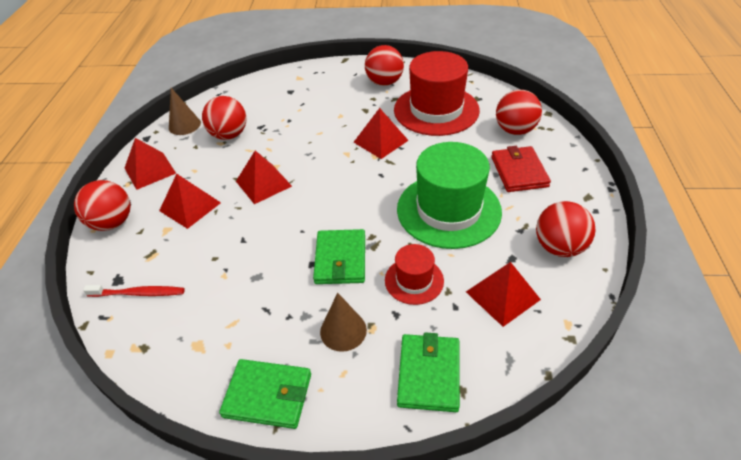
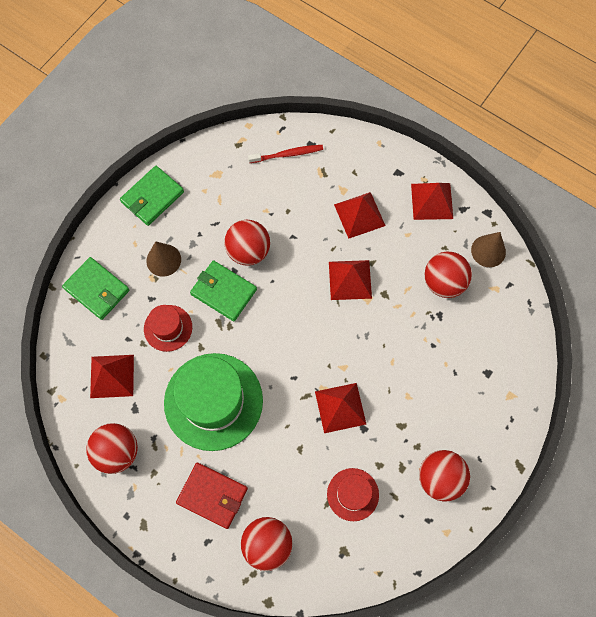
camera: 120 degrees right, 25 degrees up
(112, 223) = (378, 157): red ball -> red ball (248, 251)
(139, 293) = (288, 154): red toothbrush -> red toothbrush turned 135 degrees counterclockwise
(436, 110) = (353, 494): red hat -> red hat, size x0.51

